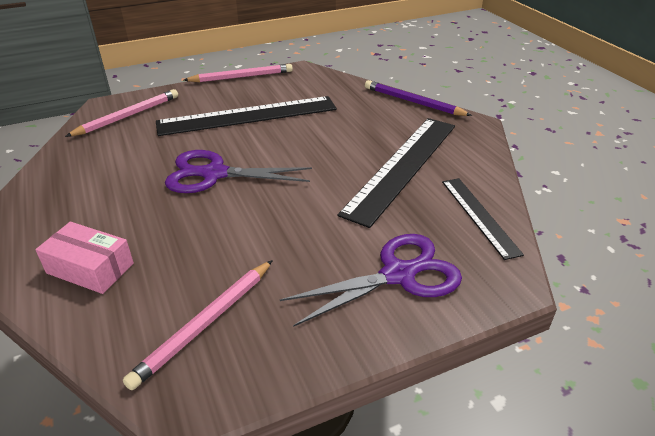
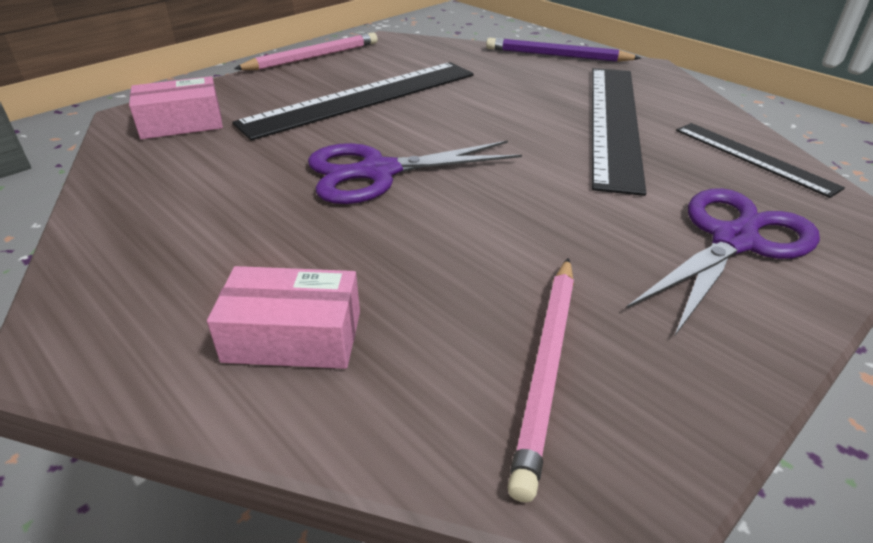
camera: 20 degrees left, 0 degrees up
(128, 116) = (181, 123): pink pencil -> pink box

